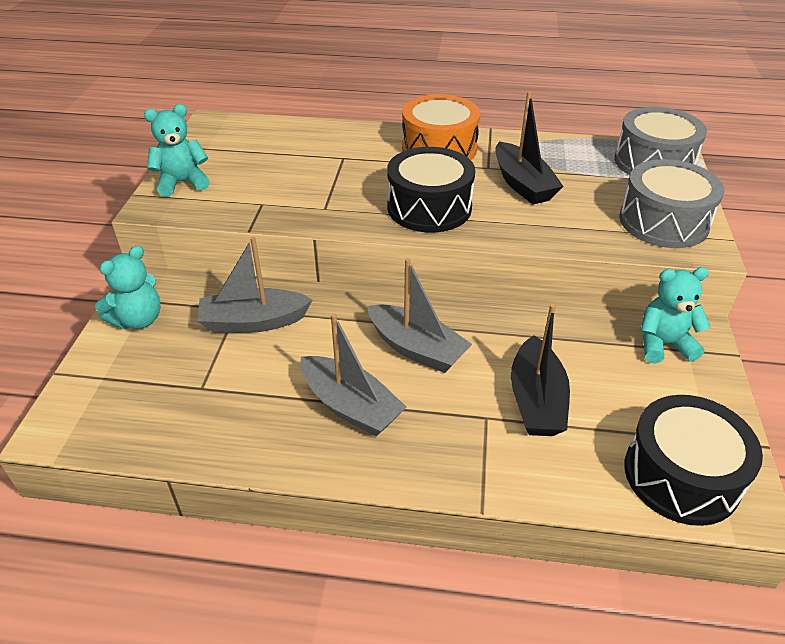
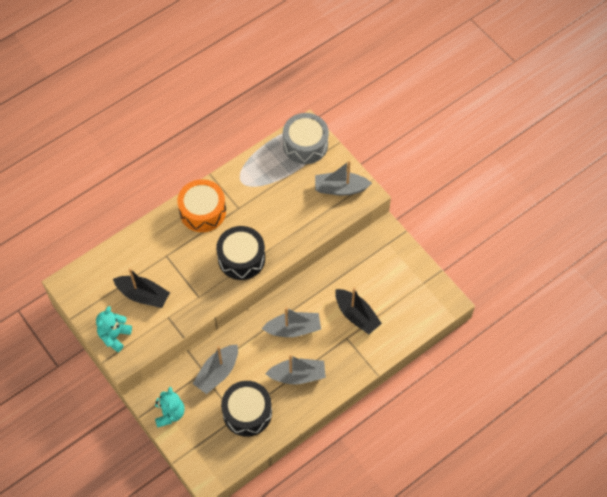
camera: 45 degrees left, 20 degrees up
(522, 184) = (264, 209): black boat -> black boat (143, 295)
(663, 222) = (340, 188): grey drum -> grey boat
(663, 344) = (377, 248): turquoise teddy bear -> none
(681, 475) = (424, 306): black drum -> black drum (247, 412)

